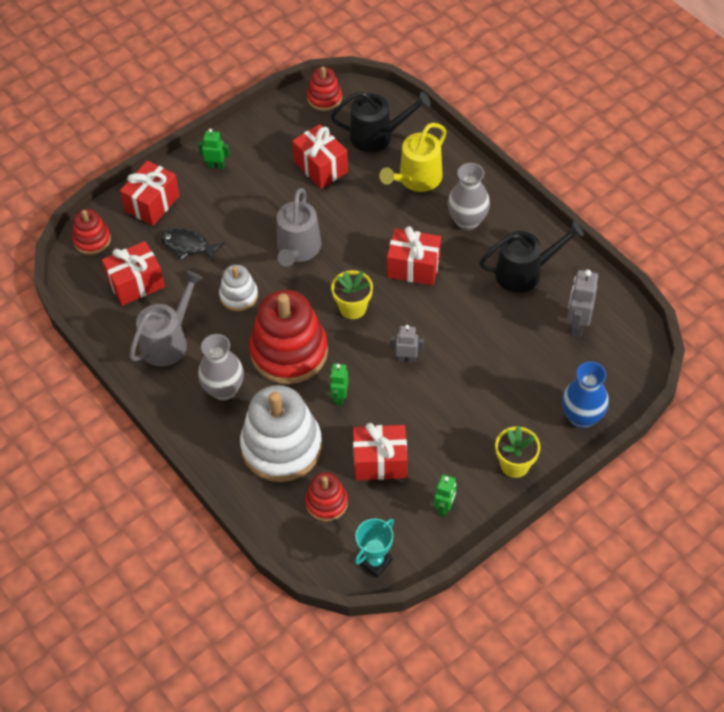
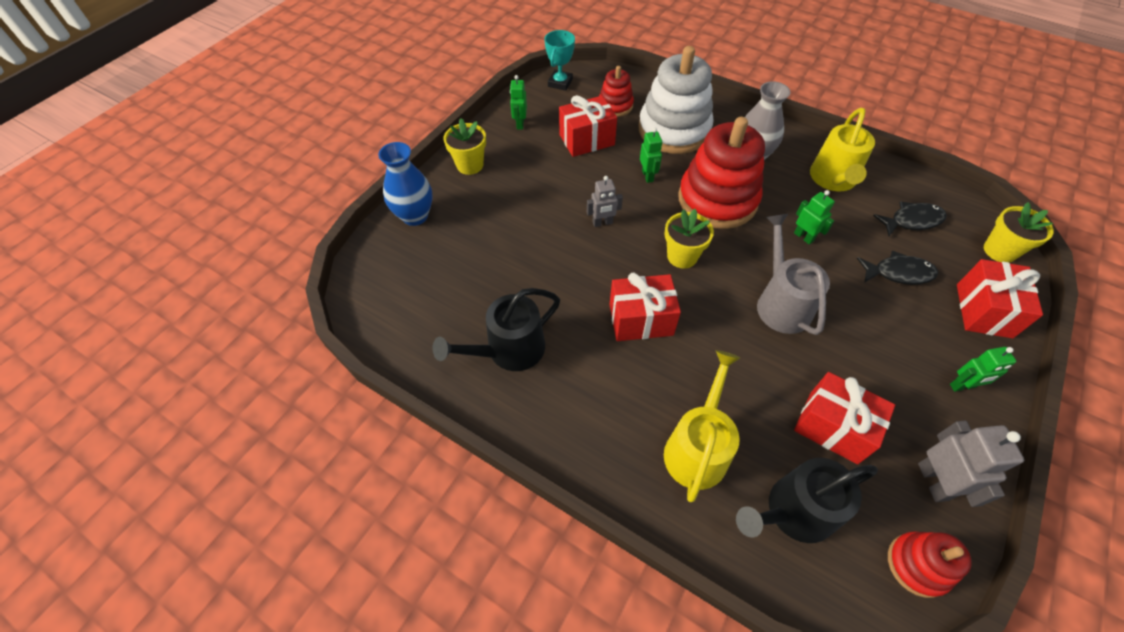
camera: 160 degrees right, 0 degrees up
(92, 240) = (999, 251): red stacking toy -> yellow flower pot
(136, 283) = (912, 221): red gift -> black fish
(168, 341) = (833, 179): grey watering can -> yellow watering can
(239, 296) = (803, 237): white stacking toy -> green robot
(467, 221) = (602, 401): grey vase -> none
(577, 324) = (434, 304): grey robot -> grey robot (933, 481)

